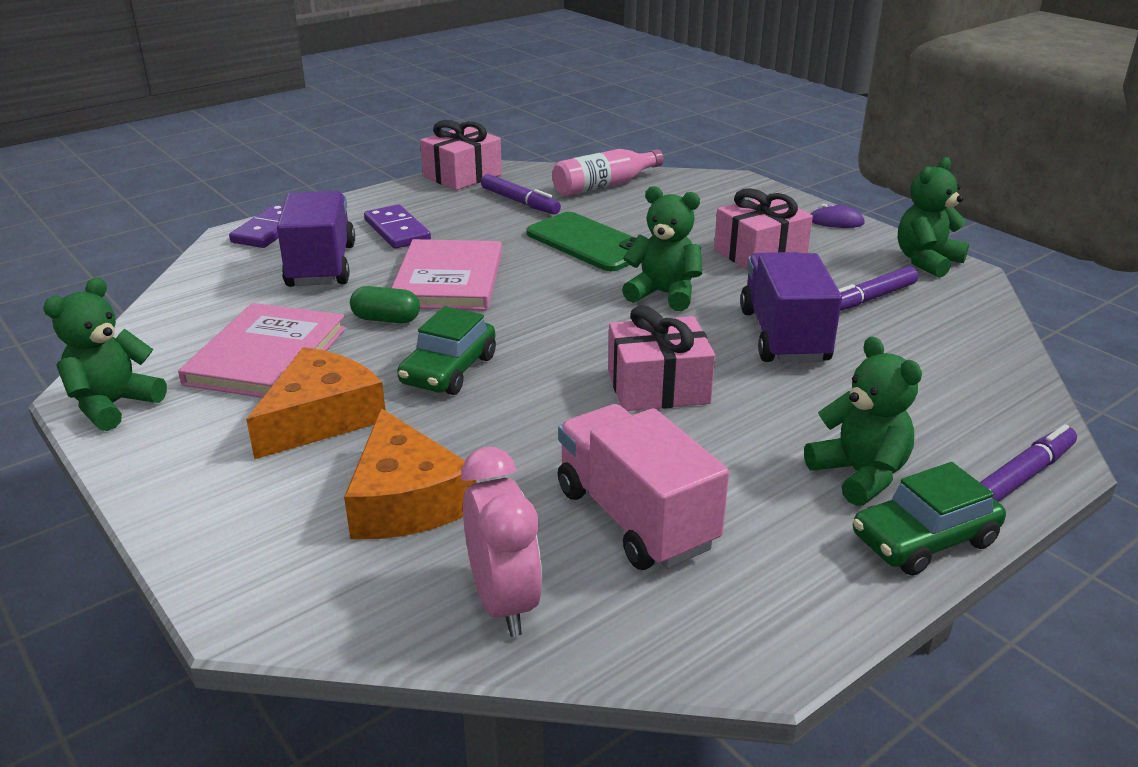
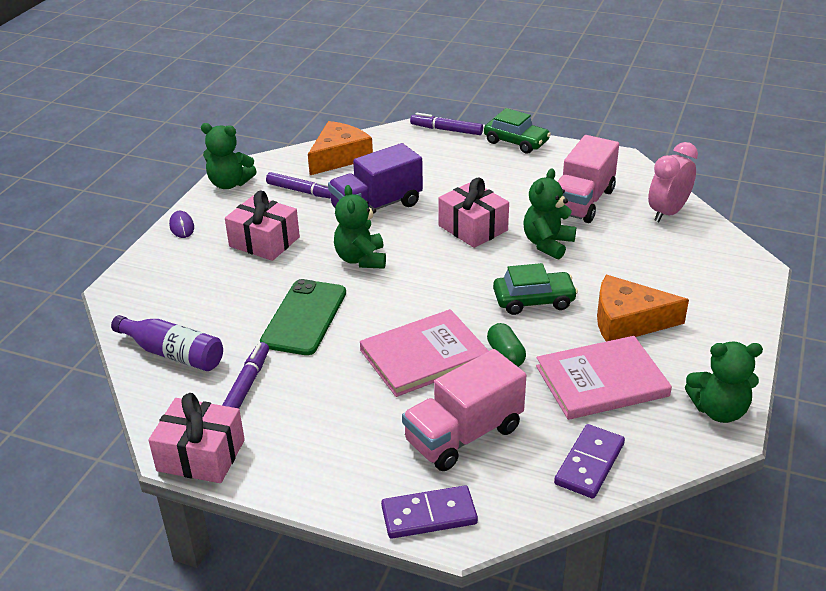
camera: 120 degrees left, 5 degrees up
(321, 266) = (463, 435): purple truck -> pink truck
(397, 230) = (363, 429): purple domino -> purple domino (589, 464)
(406, 500) = (648, 262): orange cheese -> orange cheese (339, 157)
(604, 185) = (173, 354): pink bottle -> purple bottle
(859, 475) = (488, 162): green teddy bear -> green teddy bear (547, 244)

